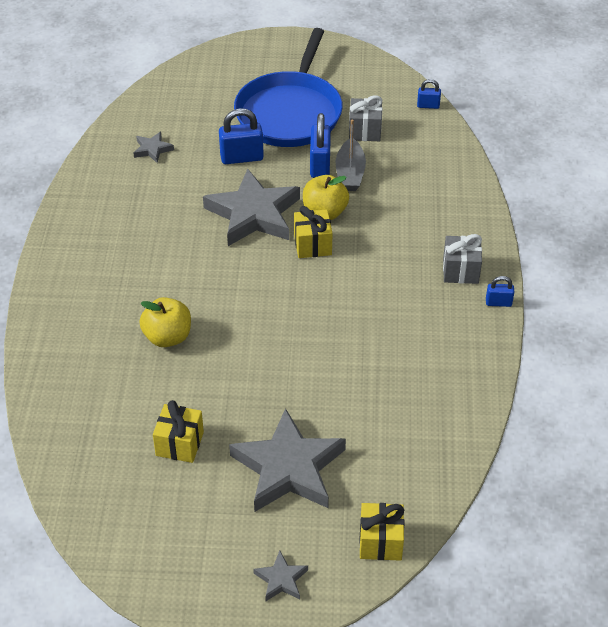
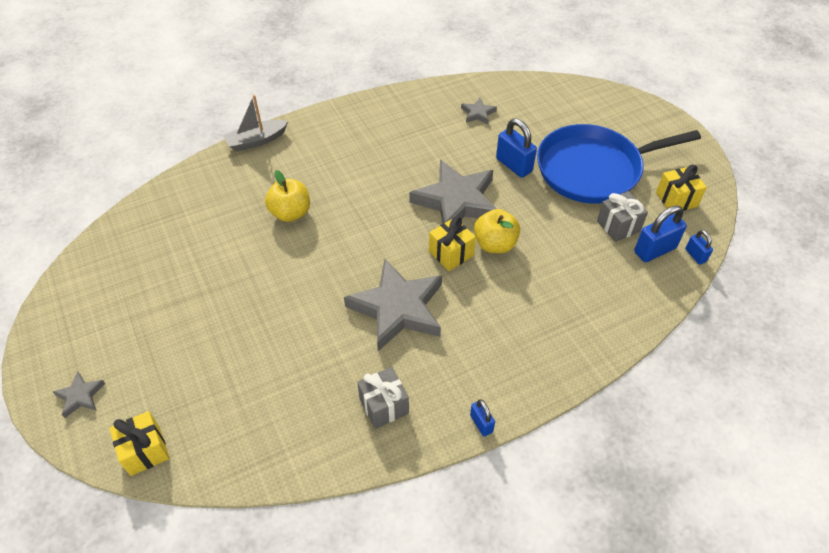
camera: 60 degrees right, 5 degrees up
(179, 444) = (188, 269): yellow gift -> yellow gift (676, 199)
(288, 468) = (196, 349): grey star -> grey star (398, 308)
(320, 165) = (548, 216): blue padlock -> blue padlock (654, 250)
(350, 173) = (556, 239): grey boat -> grey boat (256, 141)
(460, 271) = (500, 374): grey gift -> grey gift (384, 406)

